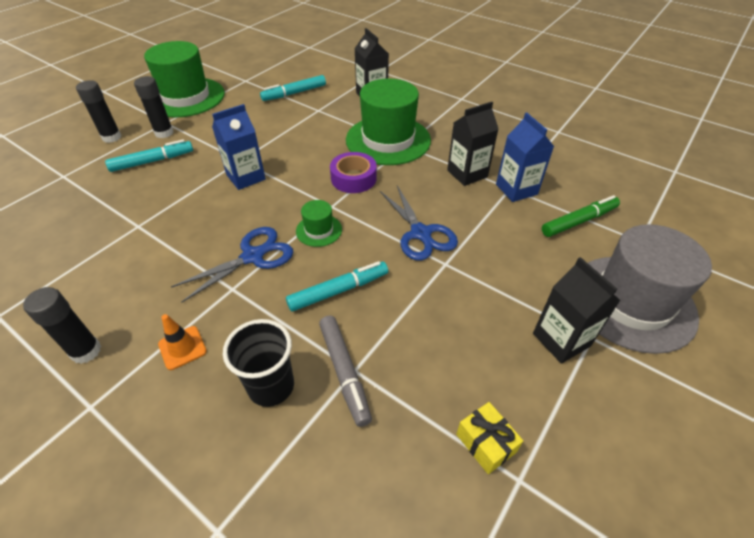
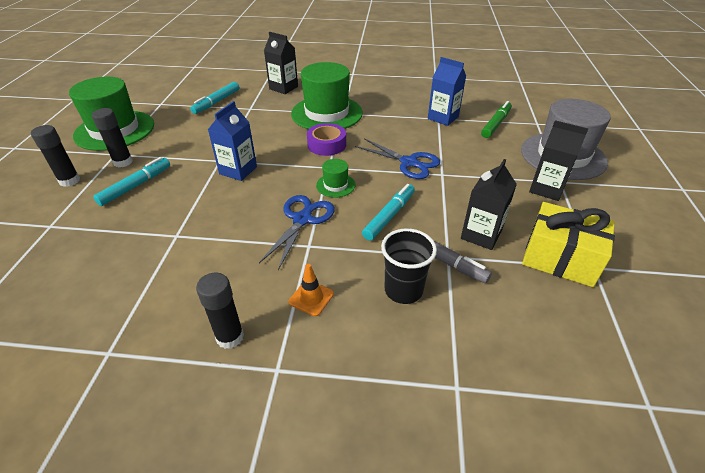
camera: 30 degrees left, 5 degrees down
(467, 174) = (403, 118): black carton -> black carton (481, 235)
(486, 443) = (560, 258): yellow gift -> yellow gift, size x1.95

